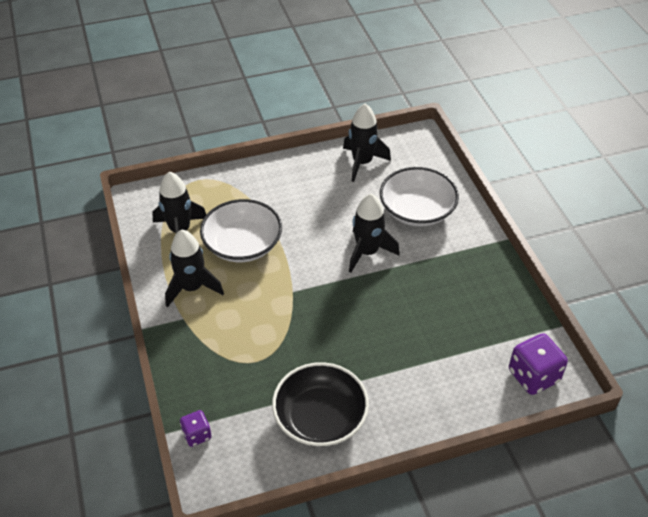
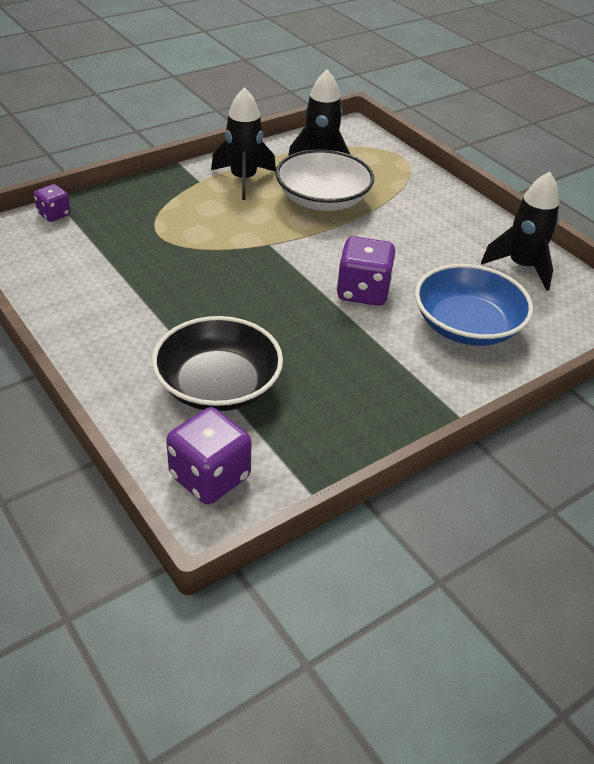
camera: 70 degrees right, 5 degrees down
(320, 417) = (92, 290): black bowl -> black bowl (218, 386)
(367, 252) = (363, 292): black rocket -> purple dice
(417, 210) = (467, 326): white bowl -> blue bowl

